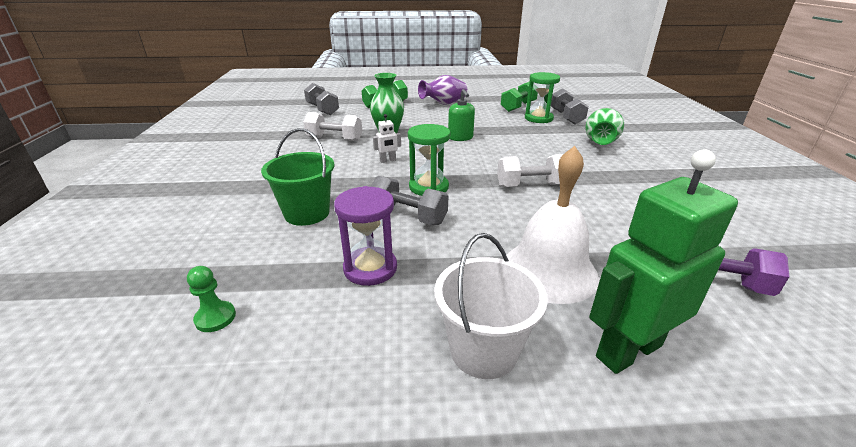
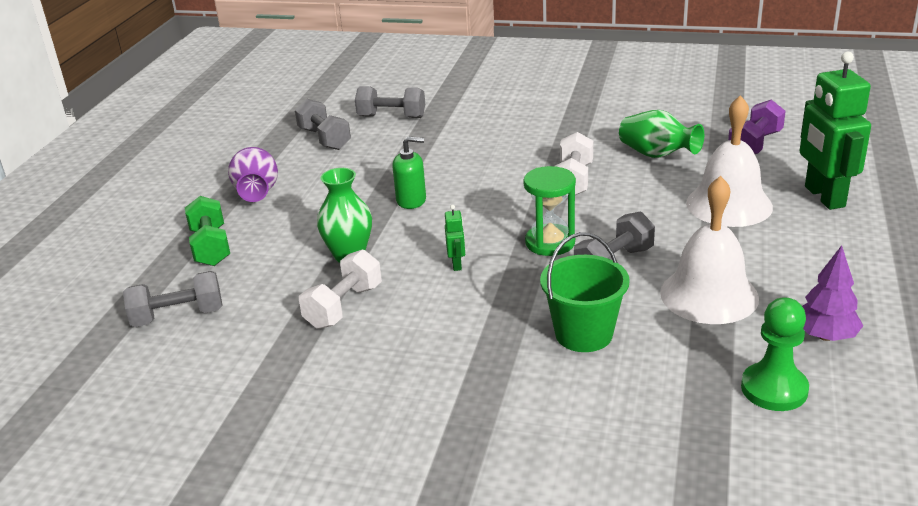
camera: 70 degrees left, 0 degrees up
(215, 318) = (774, 389): green pawn -> green pawn, size x1.69
(302, 355) = (825, 336): none -> purple tree
(370, 268) = (709, 295): purple hourglass -> white bell
(388, 160) = (457, 264): white robot -> green robot
(483, 350) = (822, 251): white bucket -> none
(518, 107) = (324, 139): green dumbbell -> grey dumbbell
(538, 118) = (382, 135): green hourglass -> none
(600, 143) = (487, 118): green vase -> green vase (657, 155)

